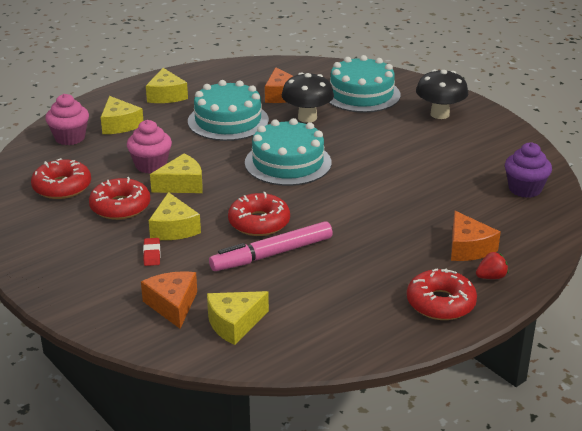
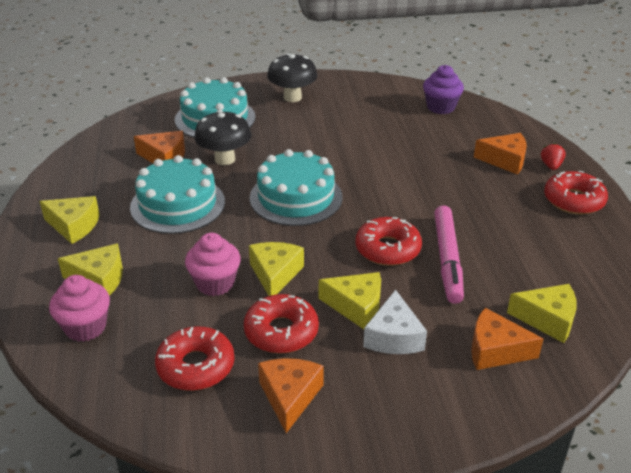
camera: 60 degrees left, 5 degrees up
(58, 230) = (290, 397): none -> orange cheese
(152, 254) = (393, 336): red eraser -> white cheese
(234, 323) = (547, 319): yellow cheese -> yellow cheese turned 75 degrees counterclockwise

